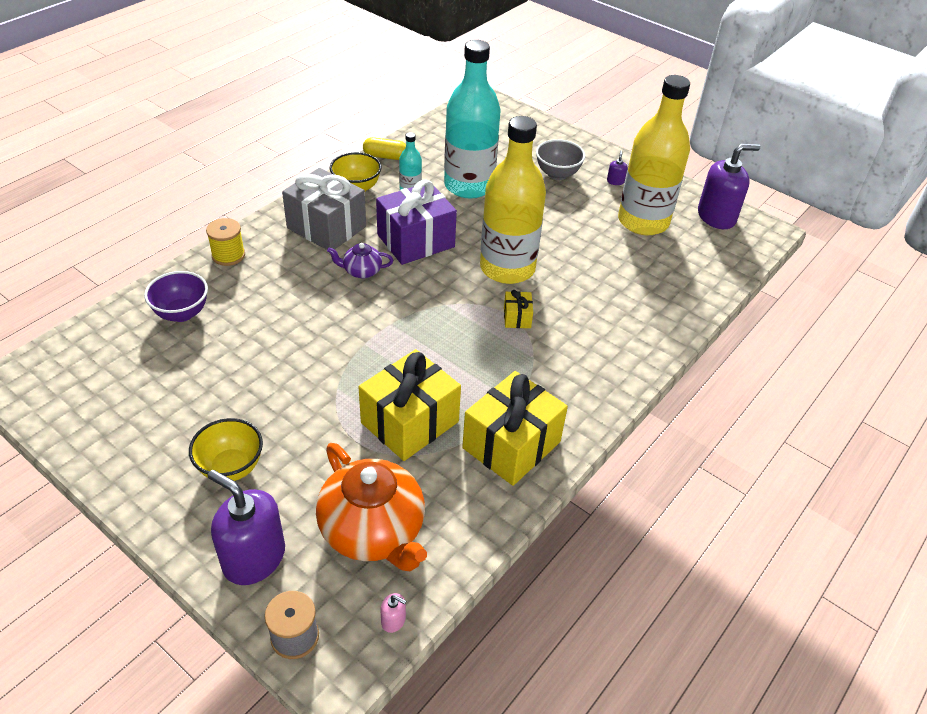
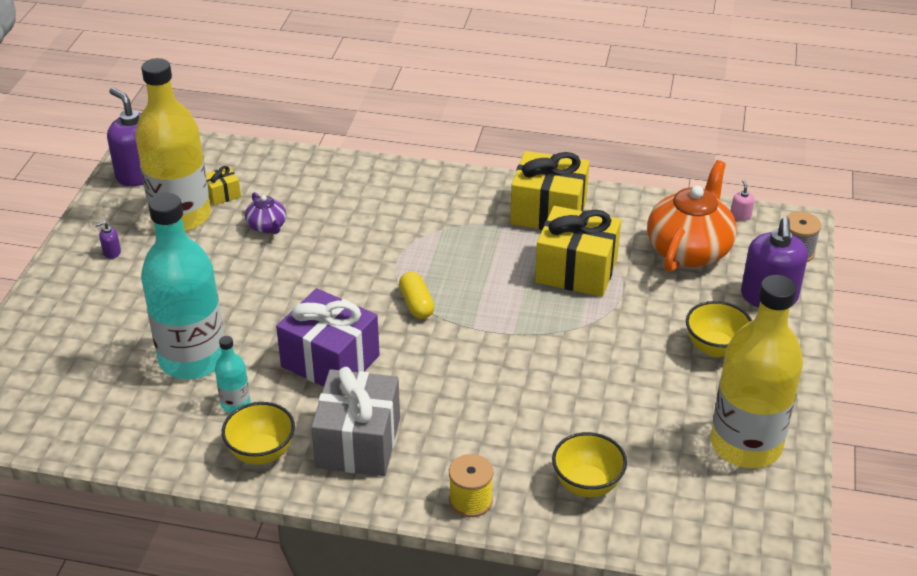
camera: 115 degrees left, 5 degrees down
(182, 313) = (587, 484): purple bowl -> yellow bowl
(361, 271) = (412, 380): purple teapot -> purple teapot (267, 226)
(385, 156) = (170, 458): yellow capsule -> yellow capsule (416, 304)
(507, 268) = (328, 281): yellow bottle -> yellow bottle (746, 444)
(517, 318) = (397, 253): yellow gift -> yellow gift (223, 194)
(557, 174) = (122, 298): grey bowl -> none

